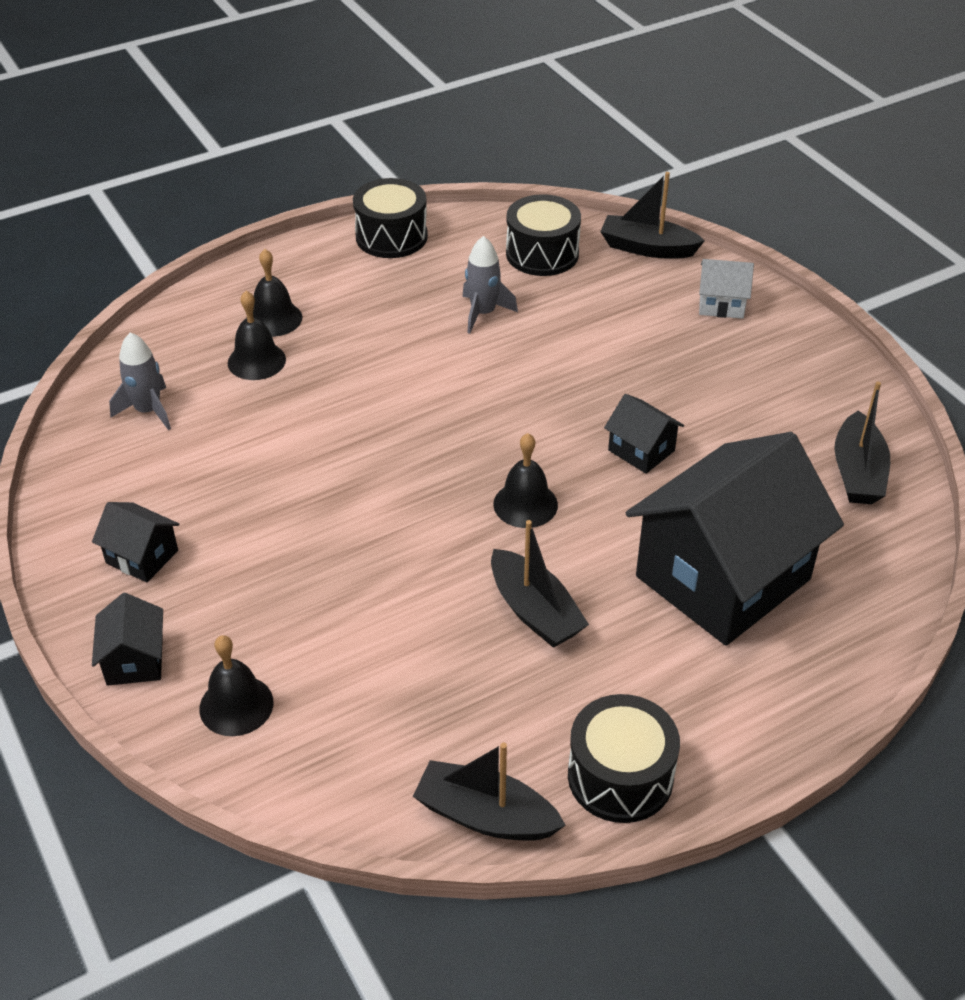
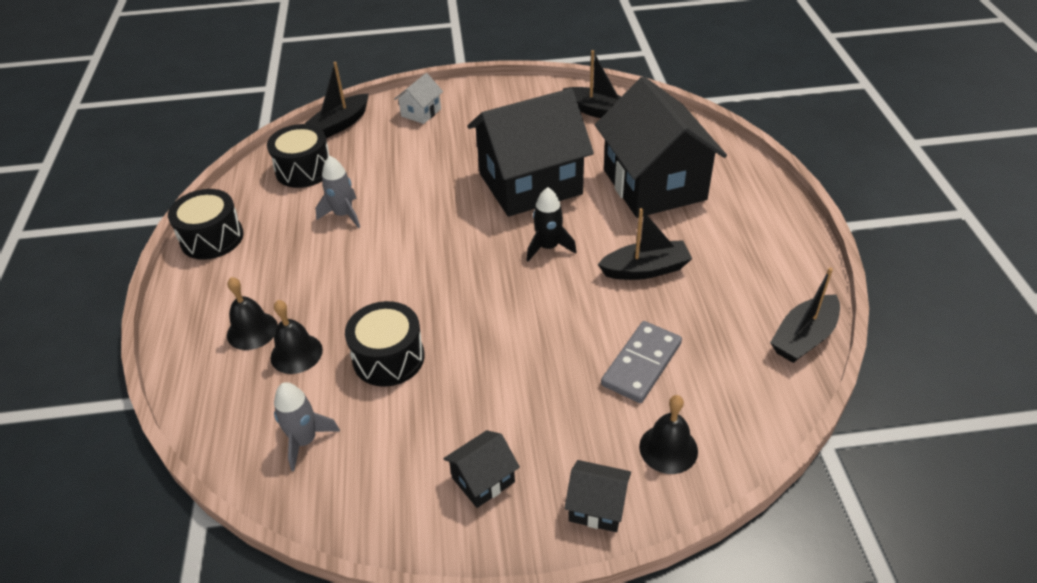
camera: 65 degrees left, 0 degrees up
(360, 648) = (641, 364): none -> grey domino
(525, 504) = (548, 247): black bell -> black rocket
(620, 776) = (789, 270): black drum -> black drum (388, 358)
(641, 450) = (530, 184): black house -> black house, size x2.40

